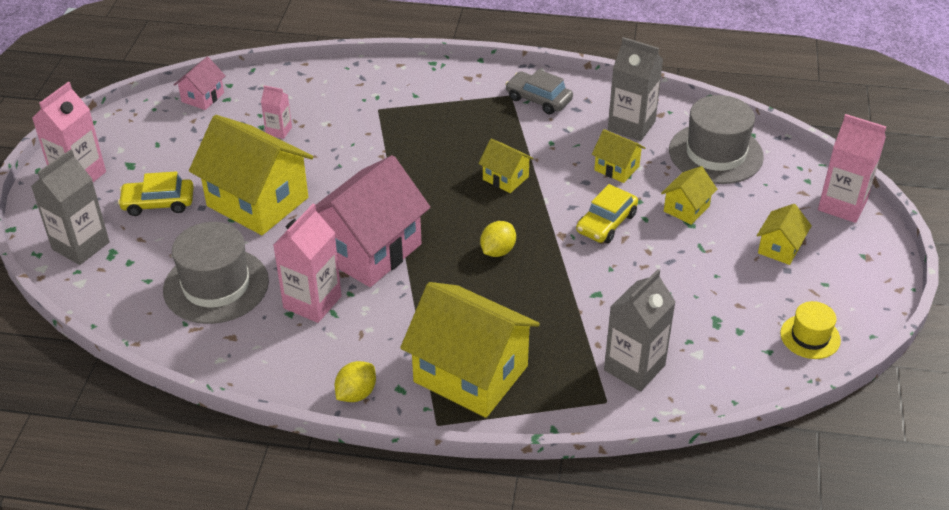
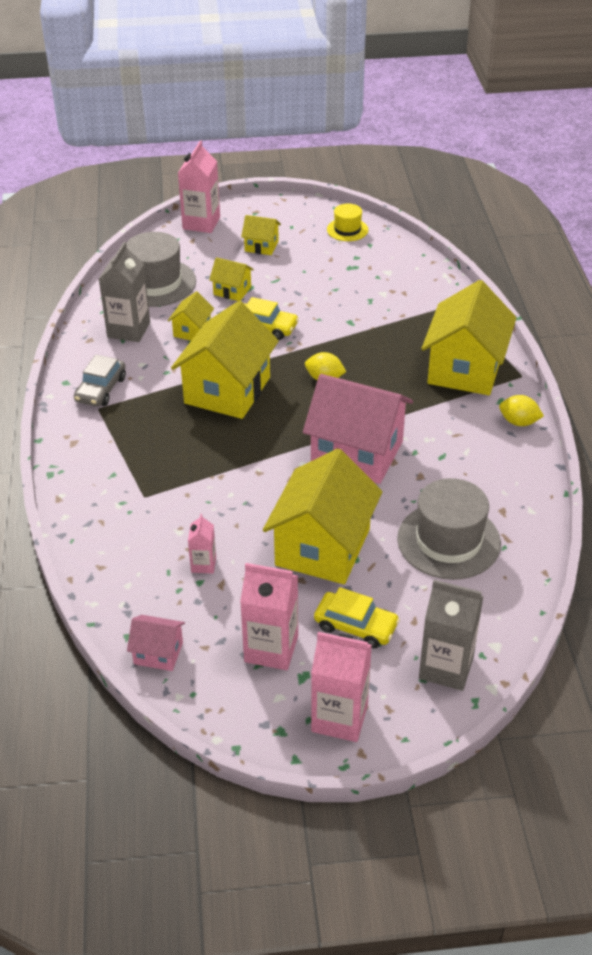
camera: 105 degrees left, 0 degrees up
(158, 203) = (356, 626): yellow car -> yellow car turned 45 degrees counterclockwise
(312, 302) = (436, 472): pink carton -> pink carton (271, 649)
(505, 178) = (227, 390): yellow house -> yellow house, size x2.14
(634, 368) = (416, 296): grey carton -> none

